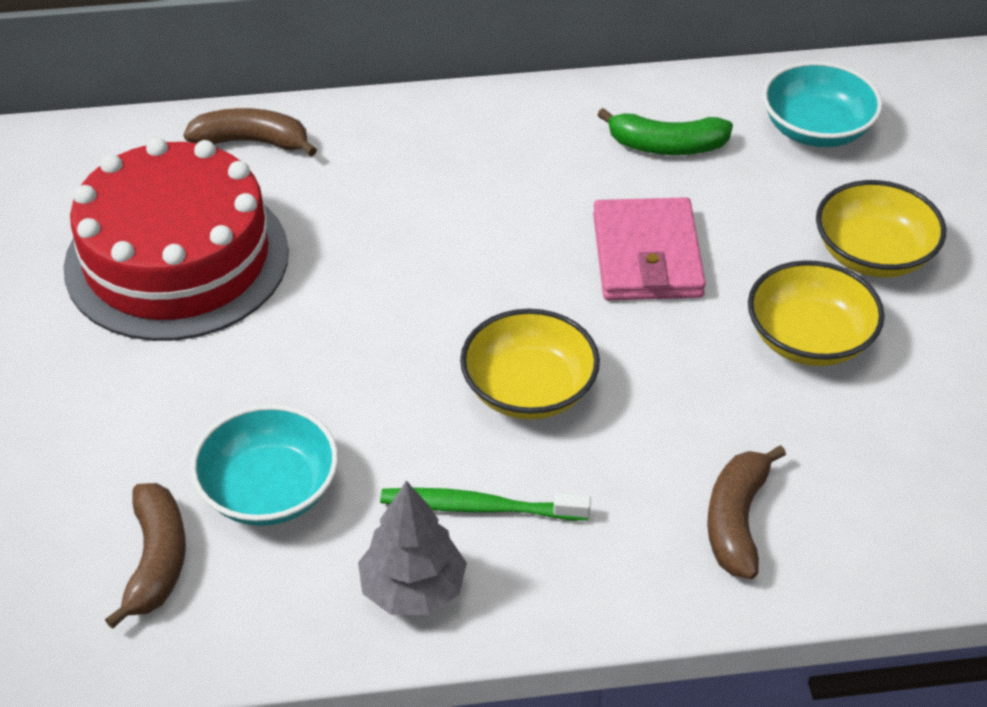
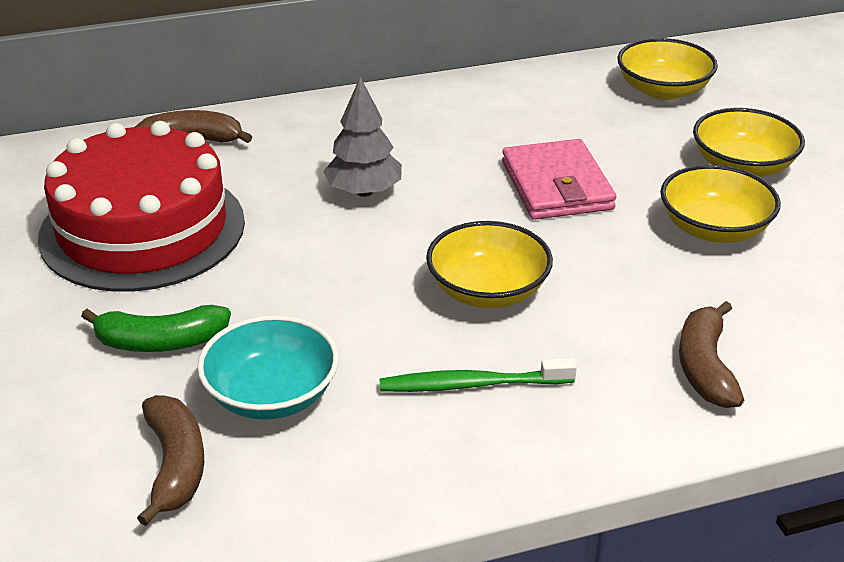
camera: 10 degrees left, 10 degrees down
(413, 589) = (430, 457): grey tree -> grey tree (364, 191)
(666, 146) = (546, 112): green banana -> green banana (160, 342)
(816, 129) = (663, 90): turquoise bowl -> yellow bowl

